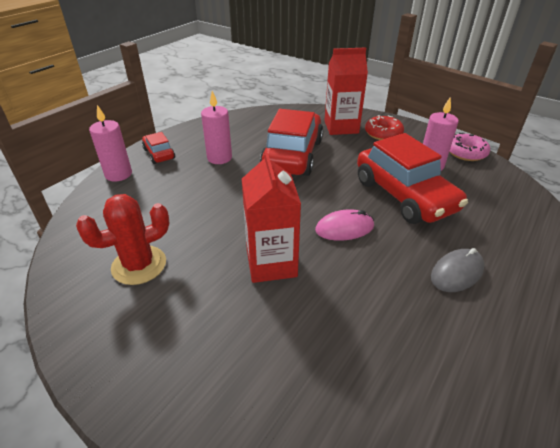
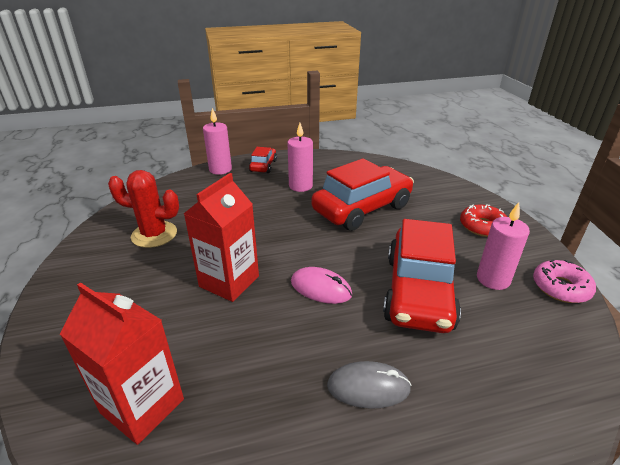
camera: 40 degrees right, 5 degrees down
(341, 127) = (444, 203): red carton -> red carton (142, 406)

